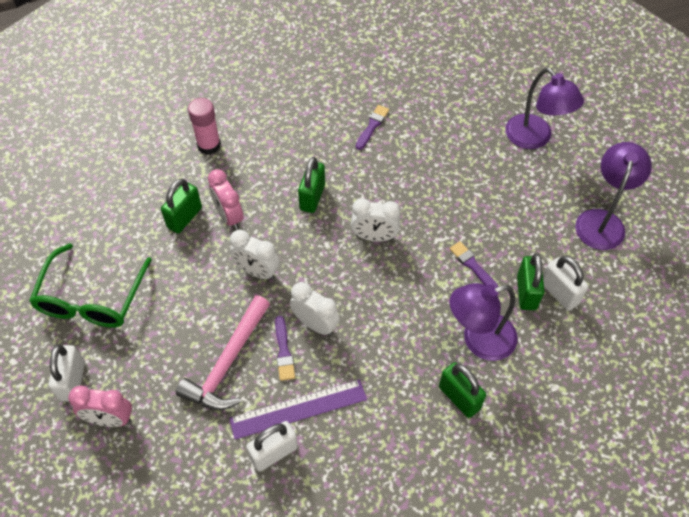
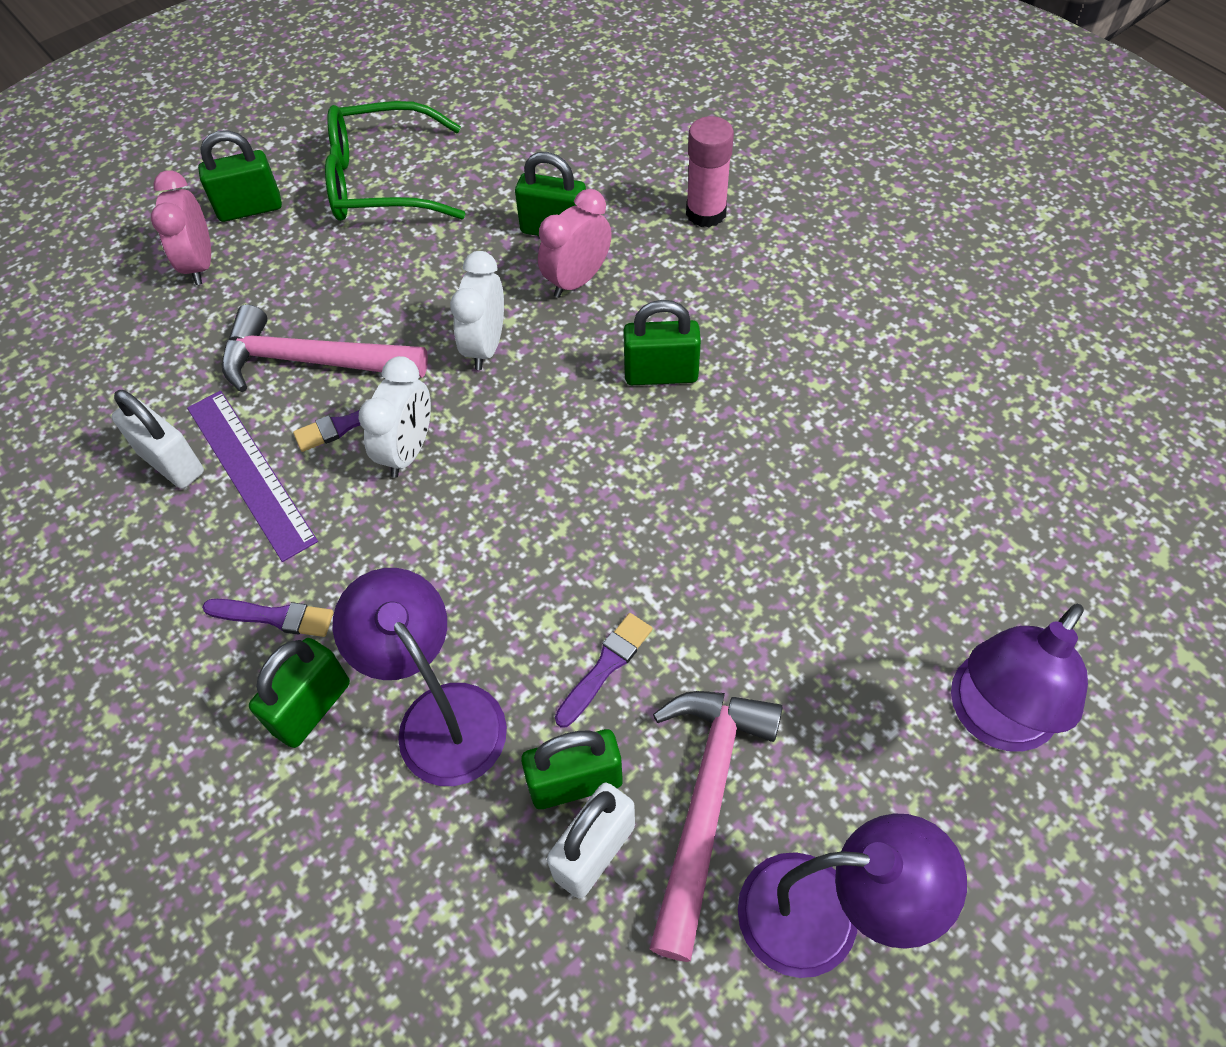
camera: 75 degrees right, 0 degrees up
(73, 381) = (250, 209): white padlock -> green padlock
(372, 126) = (865, 417): purple brush -> purple brush (274, 617)
(374, 237) = (612, 487): white clock -> none
(546, 246) = (705, 802): none -> pink hammer

